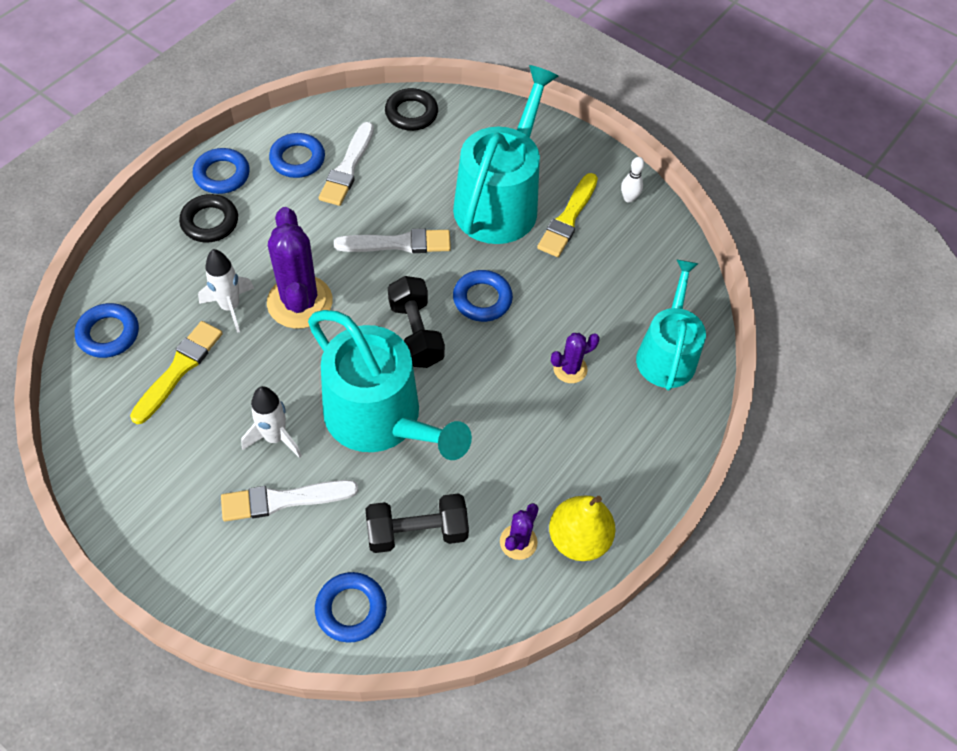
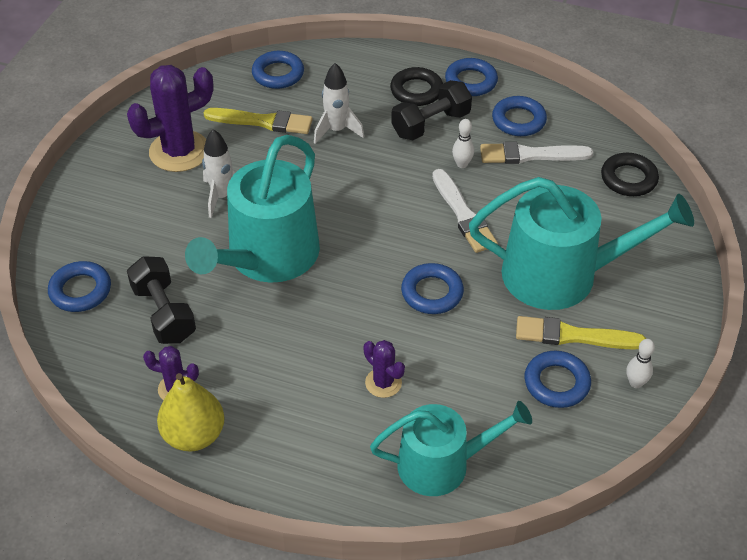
camera: 75 degrees right, 10 degrees down
(283, 500) = (166, 219): white brush -> none
(300, 302) = (363, 170): purple cactus -> purple cactus (179, 151)
(333, 222) = (462, 164): none -> white bowling pin
(416, 333) = (368, 255): black dumbbell -> black dumbbell (430, 124)
(611, 248) = (556, 383): none -> blue ring

